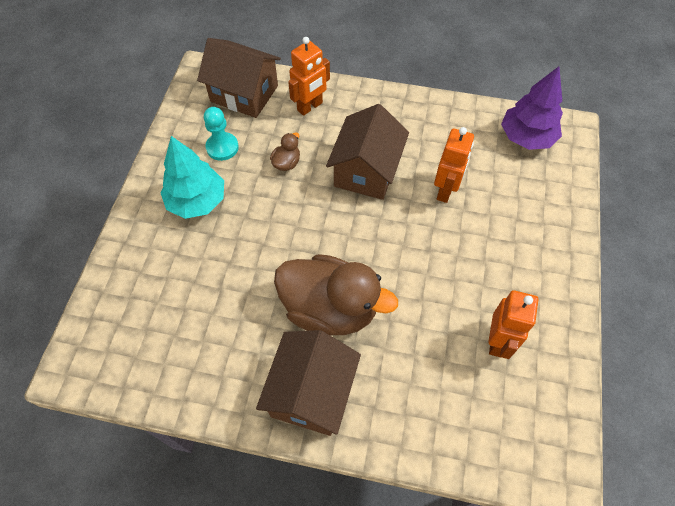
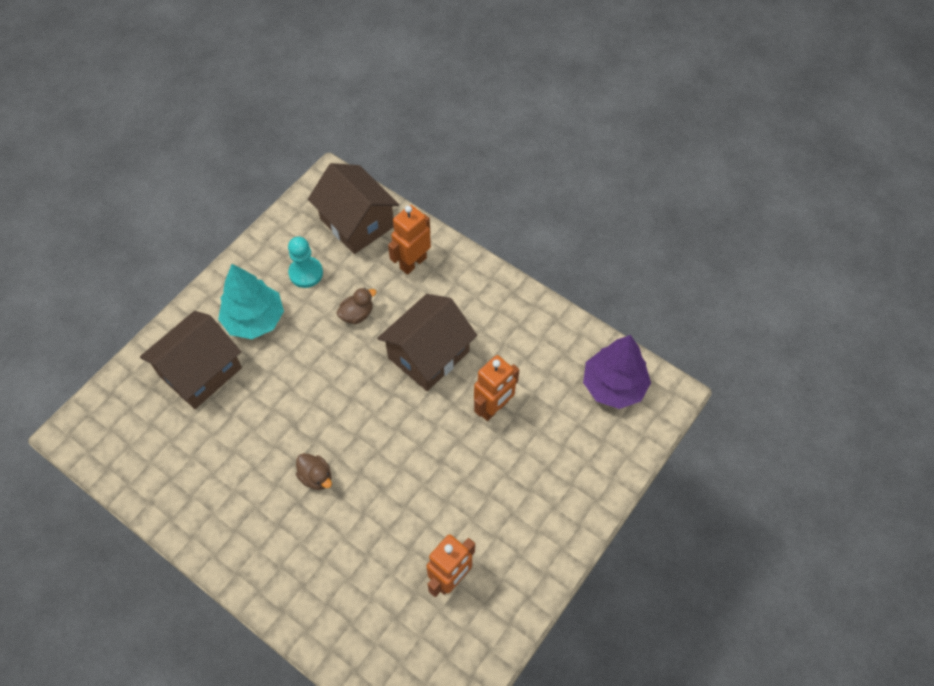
camera: 25 degrees right, 0 degrees up
(310, 107) = (413, 263): orange robot -> orange robot turned 150 degrees clockwise
(311, 392) = (257, 546): brown house -> brown house (200, 371)
(330, 308) = (316, 477): brown duck -> brown duck, size x0.41

